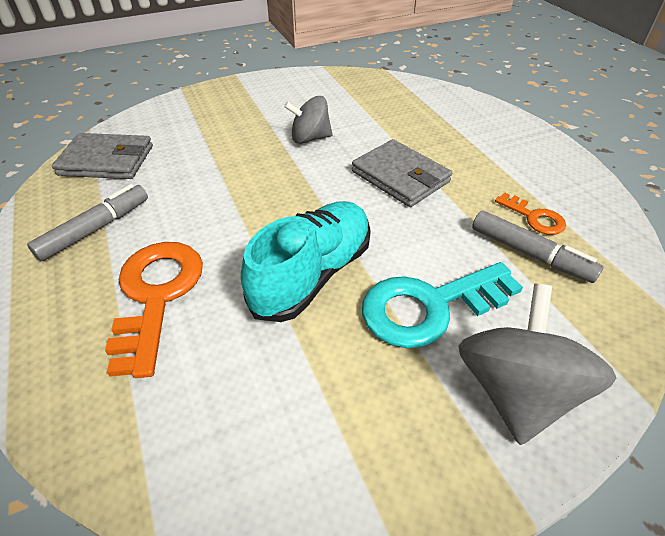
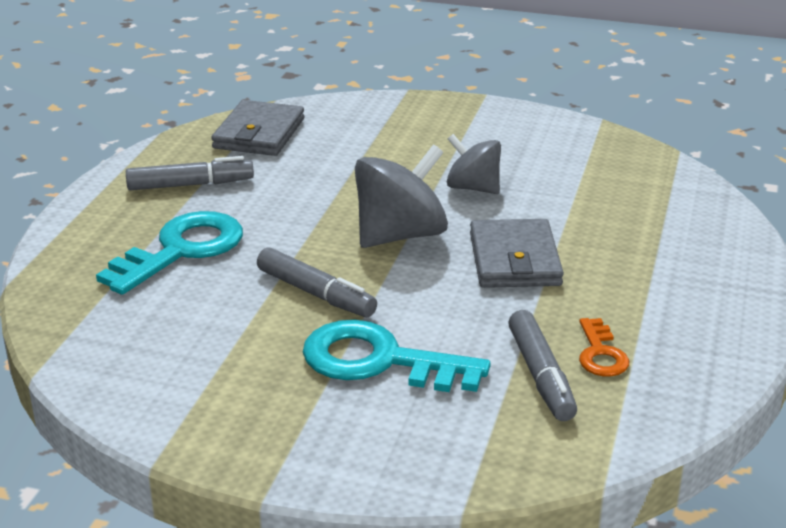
camera: 40 degrees right, 15 degrees down
(107, 160) = (259, 134): grey wallet -> grey wallet turned 60 degrees clockwise
(156, 295) = (182, 250): orange key -> turquoise key
(312, 274) = (315, 293): turquoise shoe -> grey marker
(515, 390) = (363, 441): grey spinning top -> grey spinning top (400, 235)

